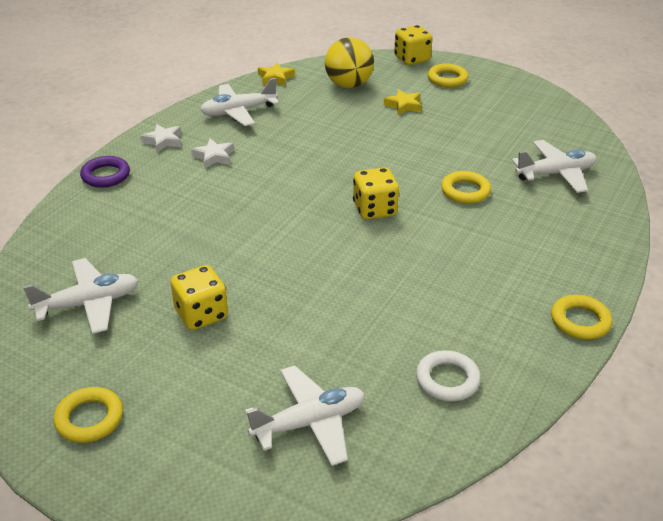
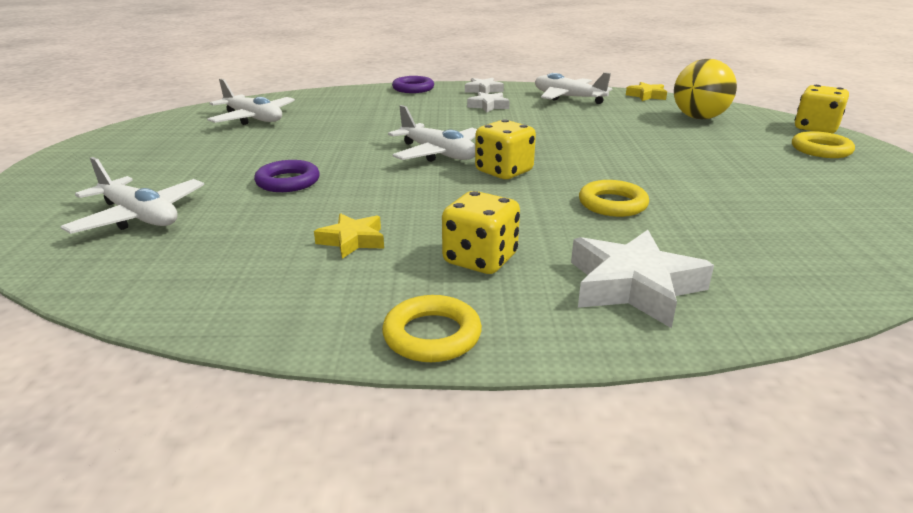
camera: 60 degrees right, 10 degrees down
(89, 418) = (120, 148): yellow ring -> none
(201, 314) = (268, 149): yellow dice -> yellow dice (480, 259)
(300, 321) = (288, 181): none -> purple ring
(404, 105) = (717, 144): yellow star -> yellow star (352, 240)
(447, 380) = (240, 267): white ring -> none
(556, 174) = (759, 249): white plane -> white plane (438, 154)
(569, 233) = (633, 286): none -> white star

